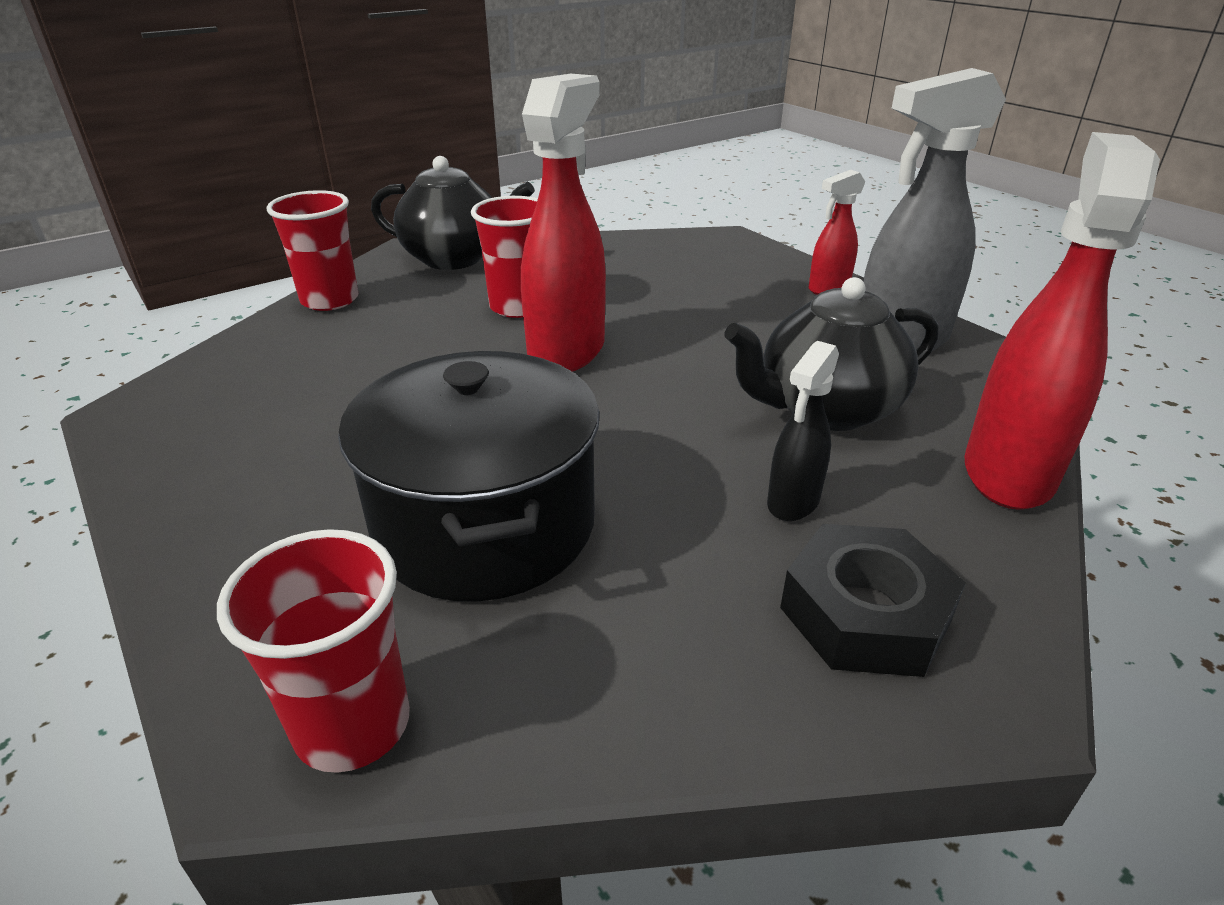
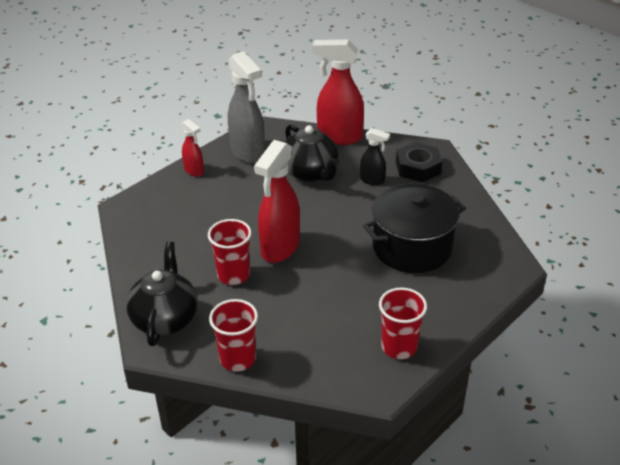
camera: 100 degrees left, 5 degrees up
(352, 725) = (500, 253): red cup -> red cup (399, 347)
(567, 351) = (280, 248): red spray bottle -> red spray bottle turned 75 degrees counterclockwise

